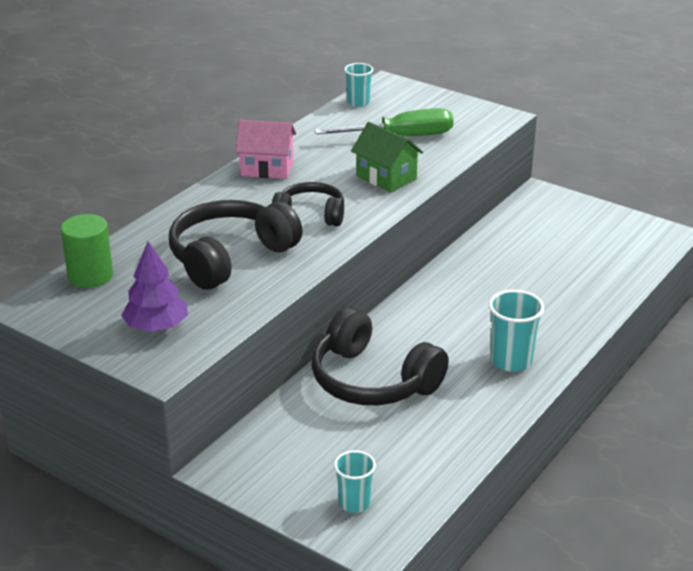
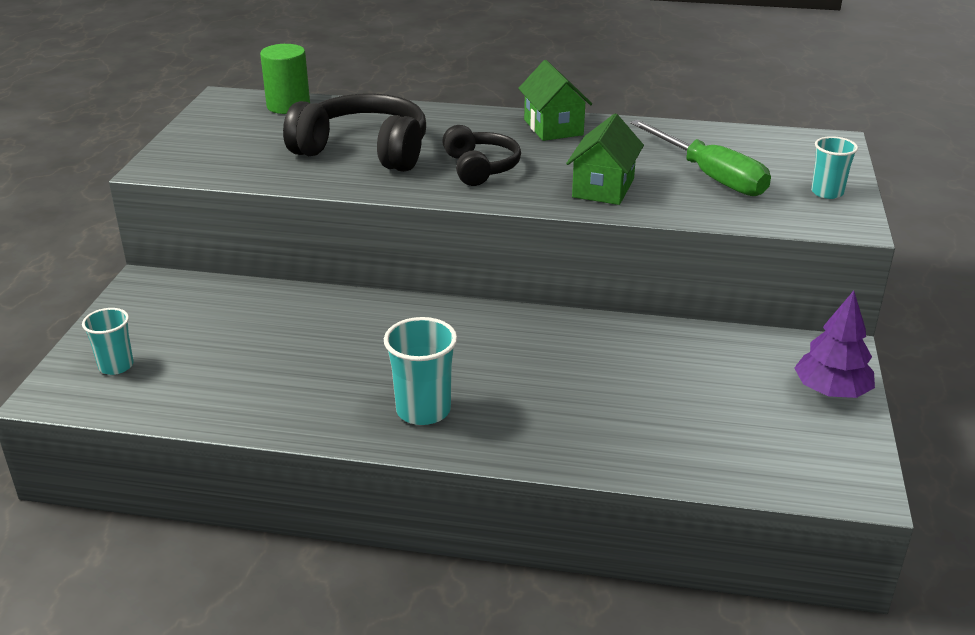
camera: 65 degrees right, 0 degrees up
(156, 327) = (222, 149): purple tree -> purple tree (831, 391)
(267, 168) = (553, 127): pink house -> green house
(358, 102) = (760, 137): turquoise cup -> turquoise cup (827, 192)
(372, 380) = (326, 327): black headphones -> none

